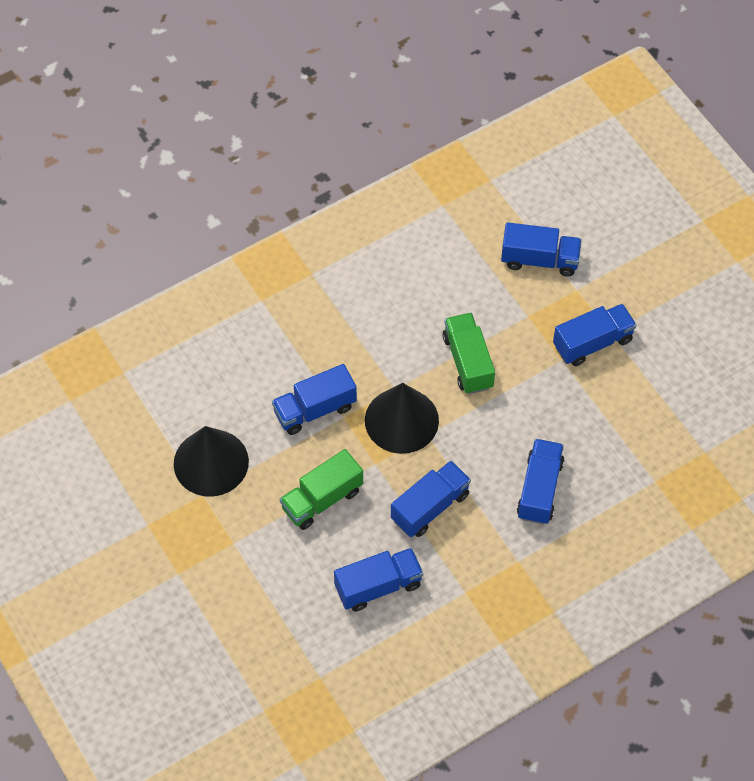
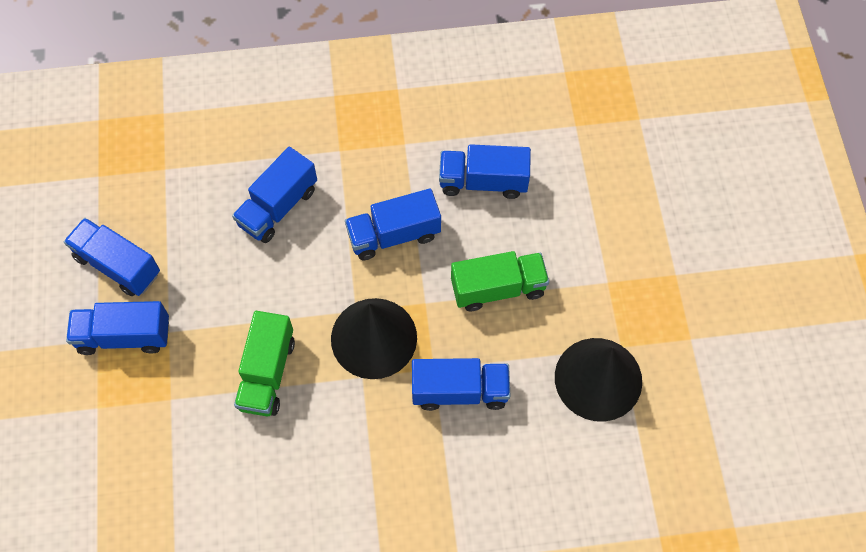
camera: 155 degrees left, 5 degrees up
(539, 260) = (112, 464): blue truck -> blue truck (118, 265)

